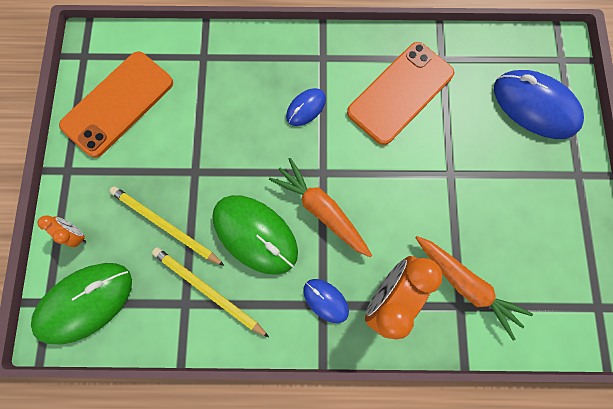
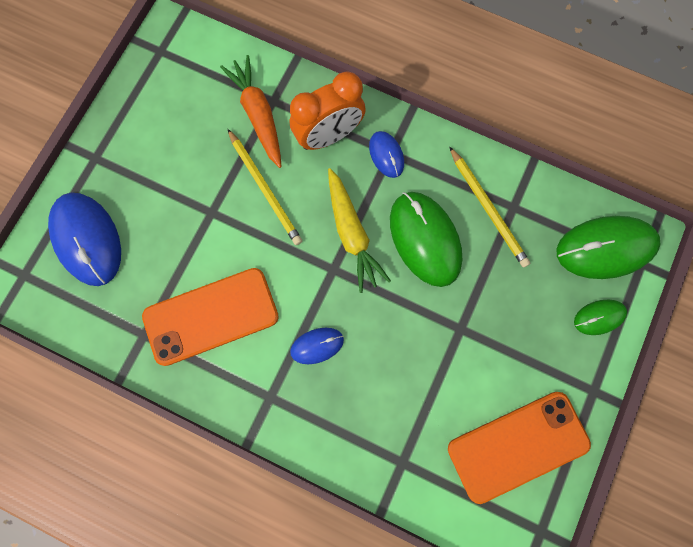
camera: 155 degrees left, 0 degrees up
(76, 234) = (599, 317): orange clock -> green mouse
(165, 225) = (508, 286): yellow pencil -> yellow pencil (265, 189)
(321, 210) = (352, 234): orange carrot -> yellow carrot

